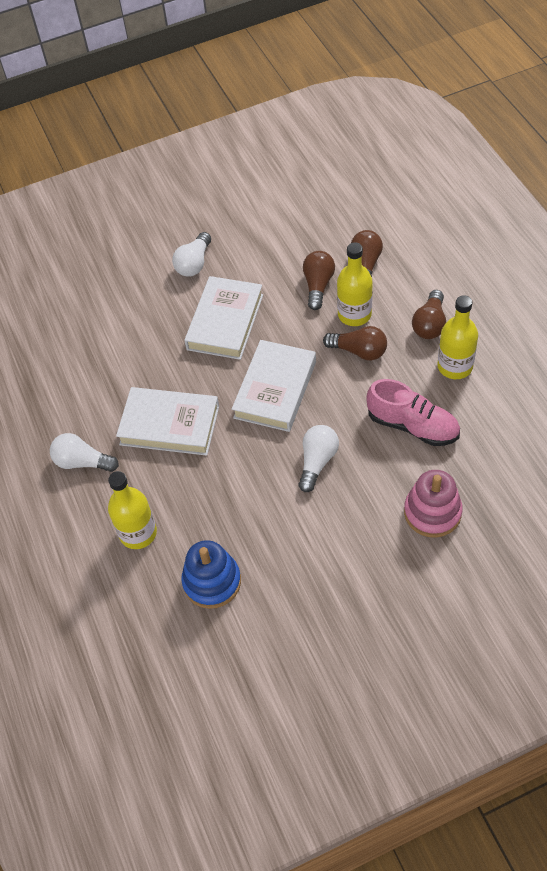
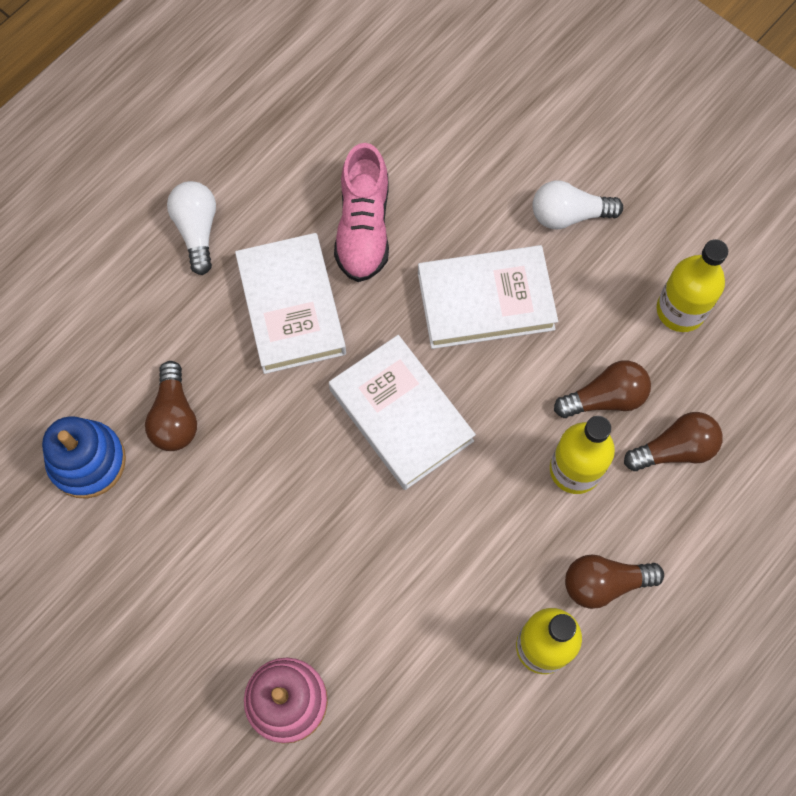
camera: 60 degrees right, 15 degrees up
(138, 533) = (122, 343): yellow bottle -> yellow bottle (680, 310)
(275, 389) = (401, 415): white book -> white book turned 60 degrees clockwise
(317, 462) = (308, 518): white light bulb -> none
(359, 351) = (512, 501): brown light bulb -> brown light bulb (174, 417)
(413, 426) = (415, 623): pink shoe -> pink shoe (363, 227)

